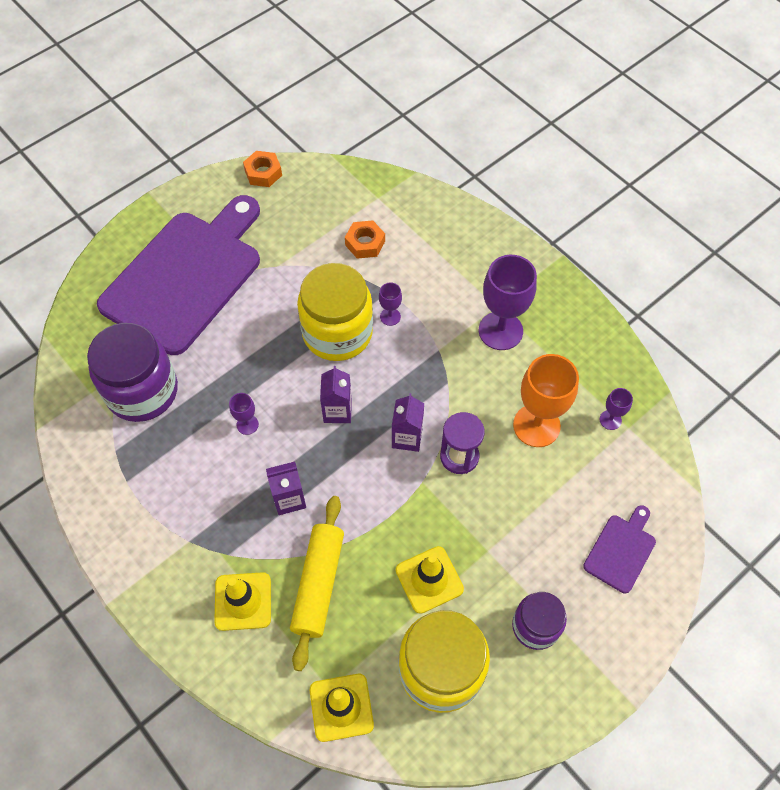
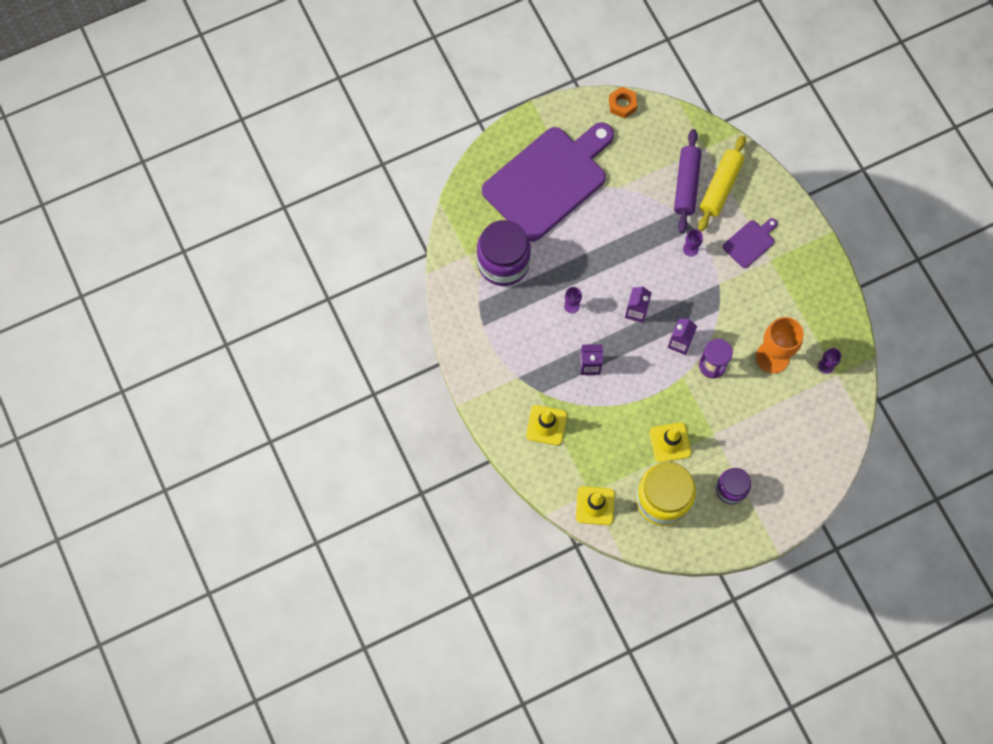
camera: 15 degrees right, 10 degrees up
(318, 584) = (597, 427): yellow rolling pin -> yellow rolling pin (720, 187)
(337, 333) = (649, 252): yellow jar -> none
(365, 243) = (686, 184): orange nut -> purple rolling pin
(500, 331) = (768, 280): purple goblet -> none
(621, 550) = (803, 456): purple cutting board -> purple cutting board (750, 242)

